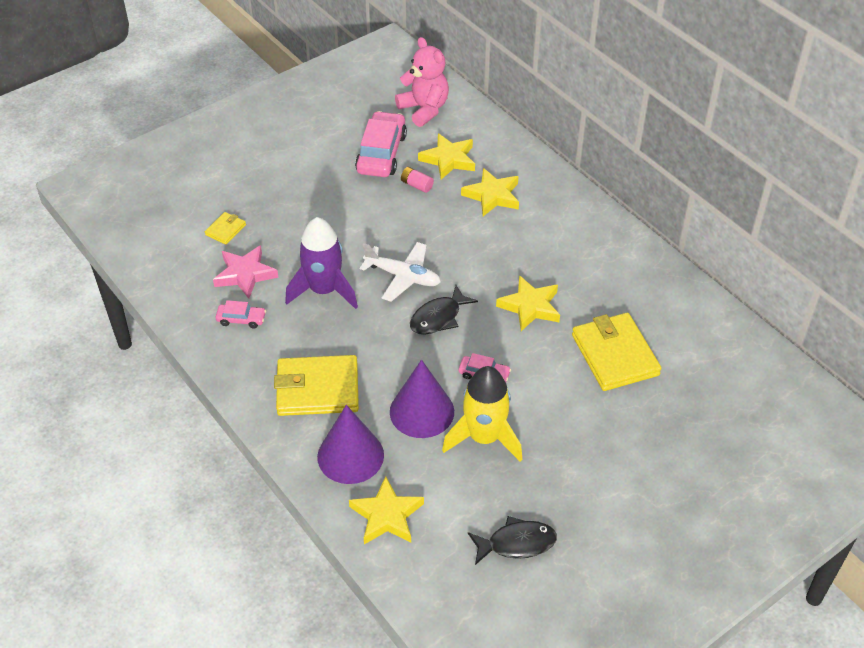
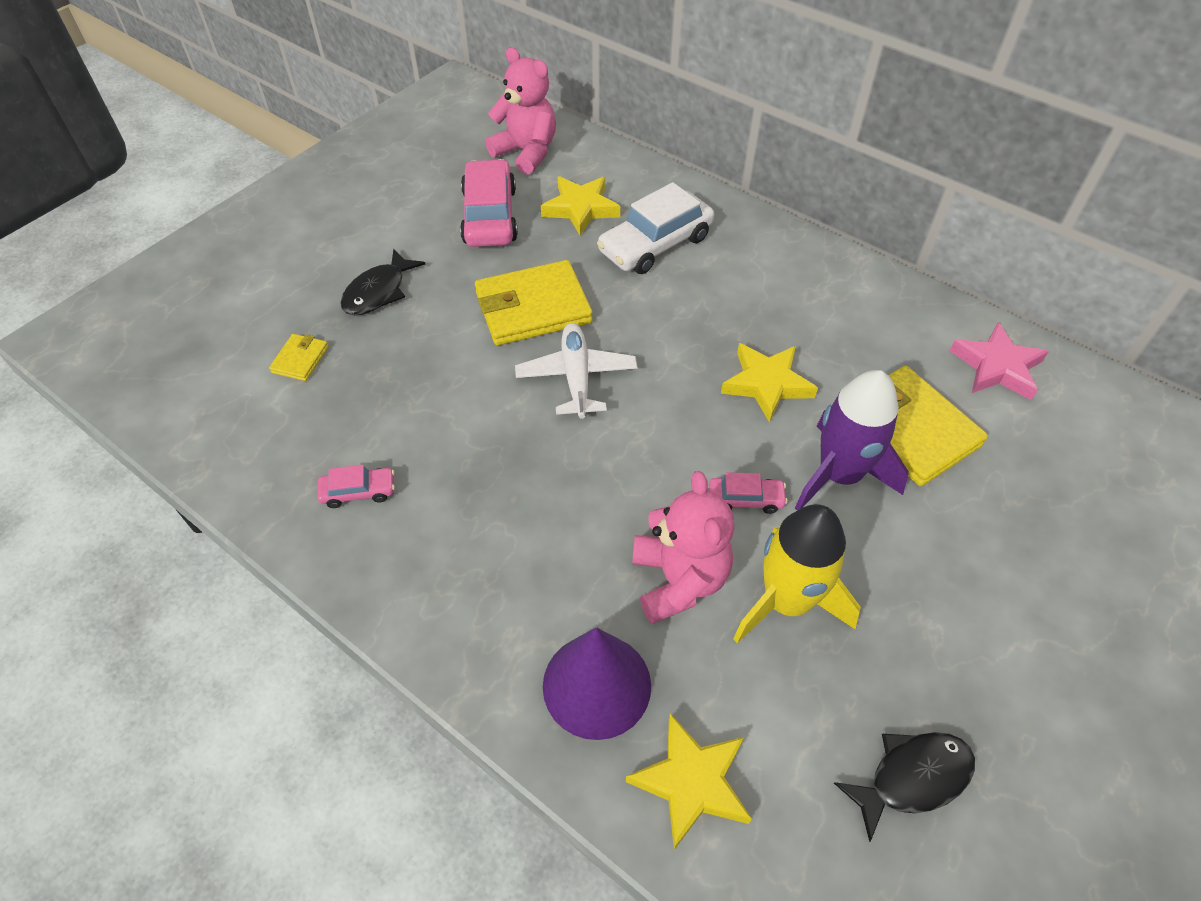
camera: 15 degrees left, 5 degrees up
(245, 274) = (346, 420): pink star -> pink star (997, 367)
(317, 389) = (509, 580): yellow wallet -> yellow wallet (533, 308)
(324, 290) = (470, 420): purple rocket -> purple rocket (839, 475)
(403, 276) = (576, 377): white plane -> white plane turned 105 degrees counterclockwise
(416, 185) = (551, 248): pink battery -> none
(422, 411) = (679, 580): purple cone -> pink teddy bear
(438, 317) = (648, 426): black fish -> black fish (378, 292)
(492, 196) = (655, 244): yellow star -> white car

